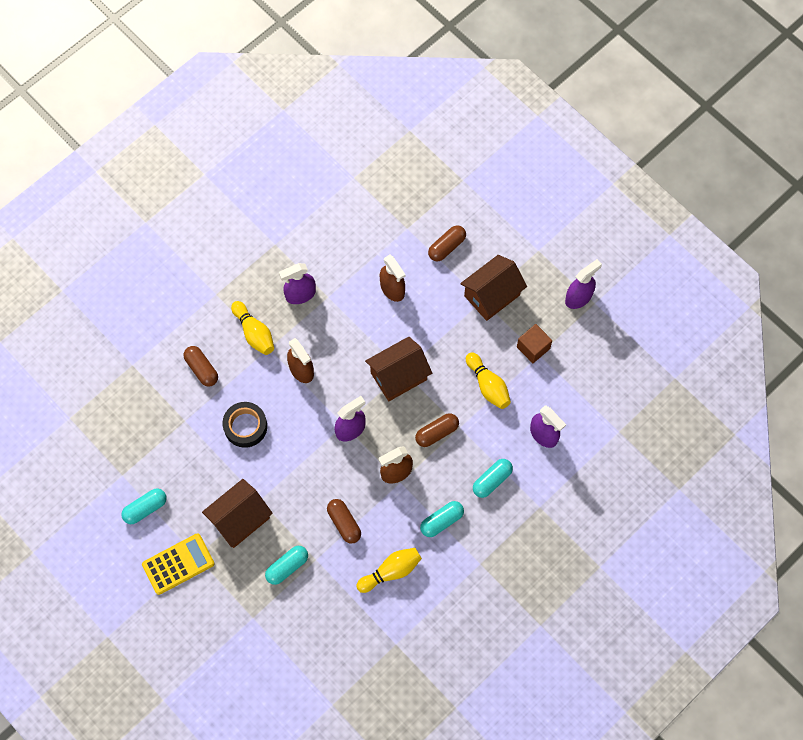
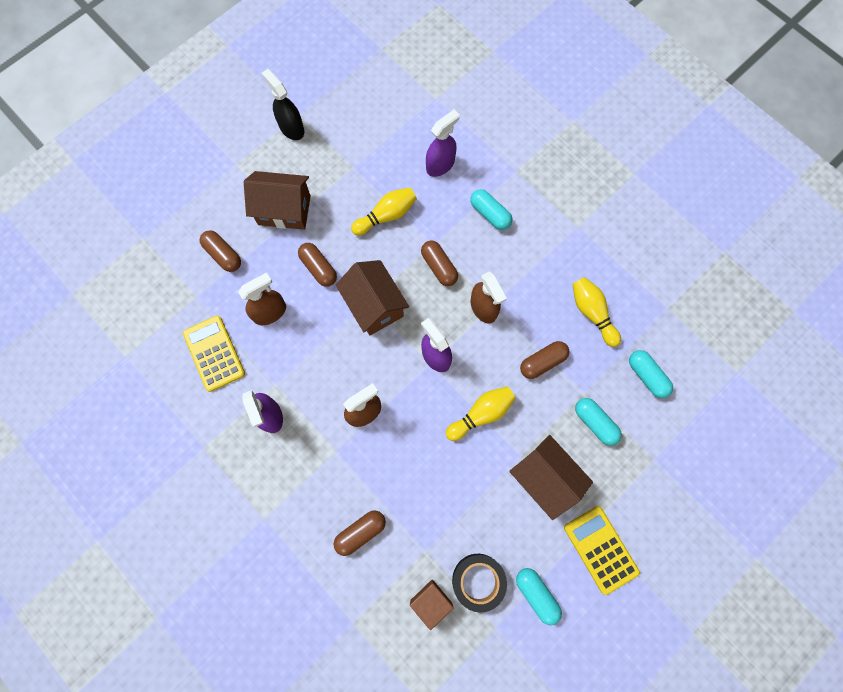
camera: 90 degrees left, 5 degrees up
(245, 426) = (433, 475): black tape -> black tape (478, 581)
(254, 333) = (316, 469): yellow bowling pin -> yellow bowling pin (481, 414)
(355, 246) = (214, 353): none -> yellow calculator
(434, 327) = (319, 268): none -> brown capsule
(441, 521) = (535, 263): turquoise capsule -> turquoise capsule (647, 376)
(492, 295) = (284, 210): brown house -> brown house turned 45 degrees counterclockwise
(533, 348) = (345, 172): brown cube -> brown cube (431, 601)
(578, 297) = (291, 128): purple spray bottle -> black spray bottle

